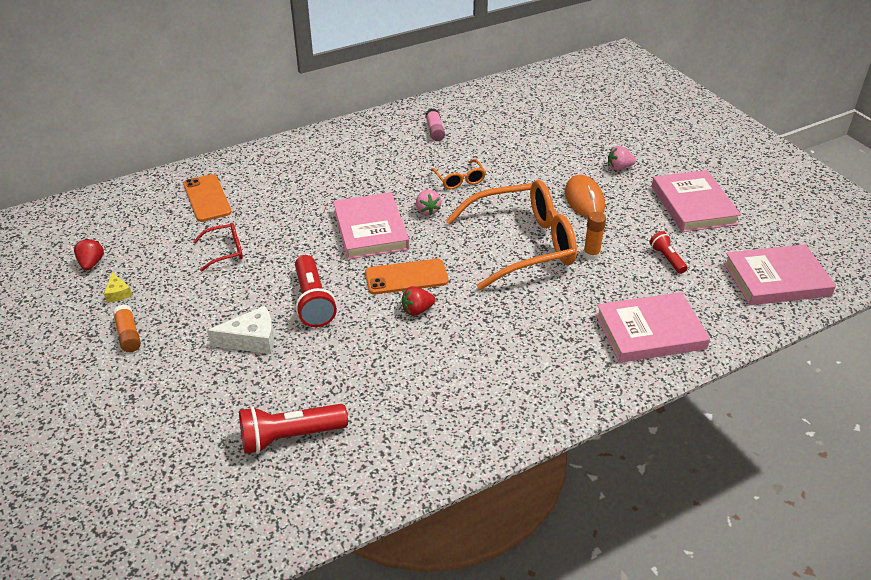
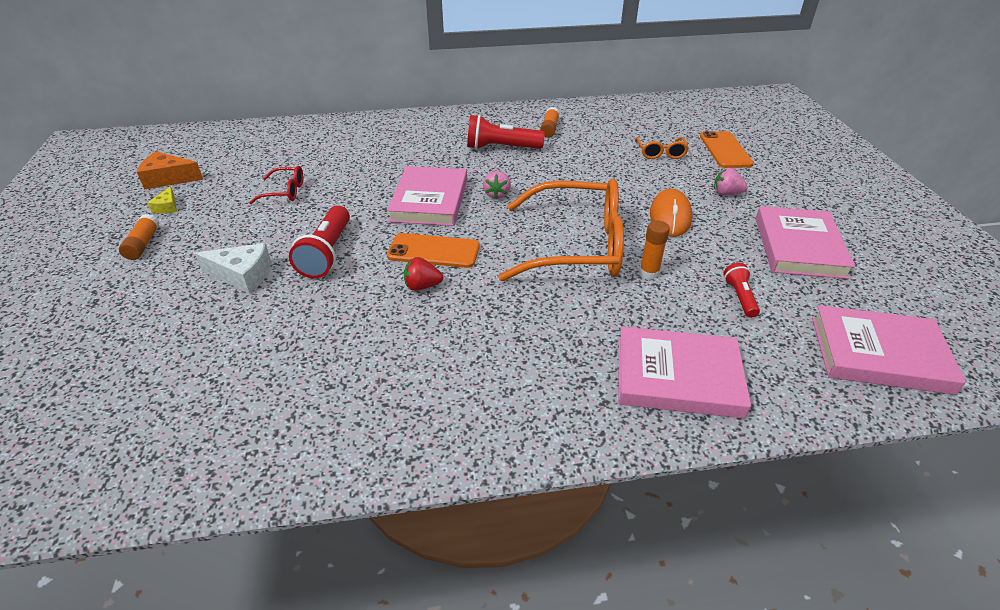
camera: 20 degrees right, 0 degrees up
(91, 263) = (168, 178): red strawberry -> orange cheese
(207, 198) = (305, 146): orange phone -> orange phone (725, 150)
(290, 437) = (198, 384): red flashlight -> red flashlight (501, 148)
(435, 131) = (549, 129): pink glue stick -> orange glue stick
(459, 180) = (547, 174): orange glasses -> orange glasses (660, 153)

